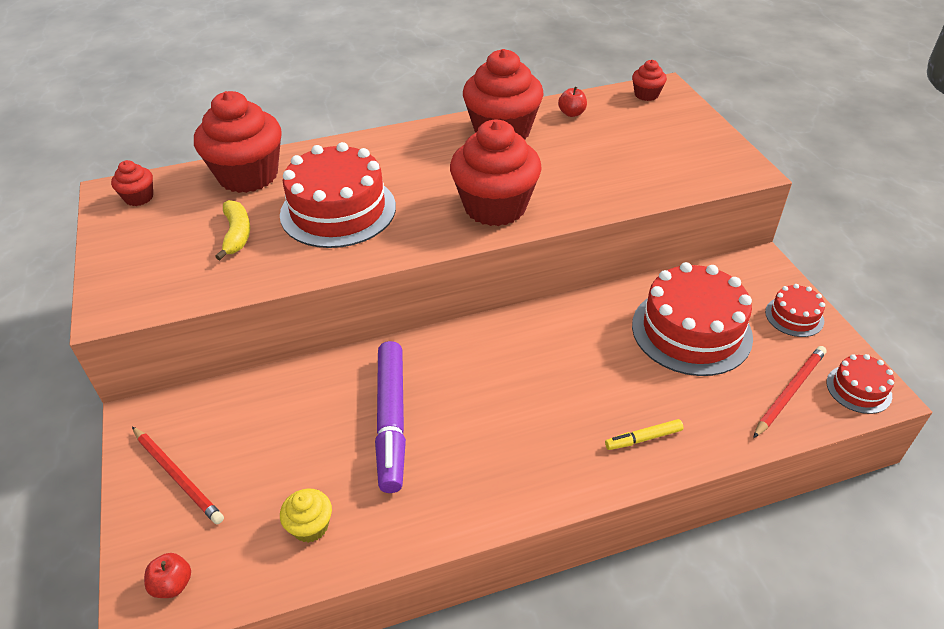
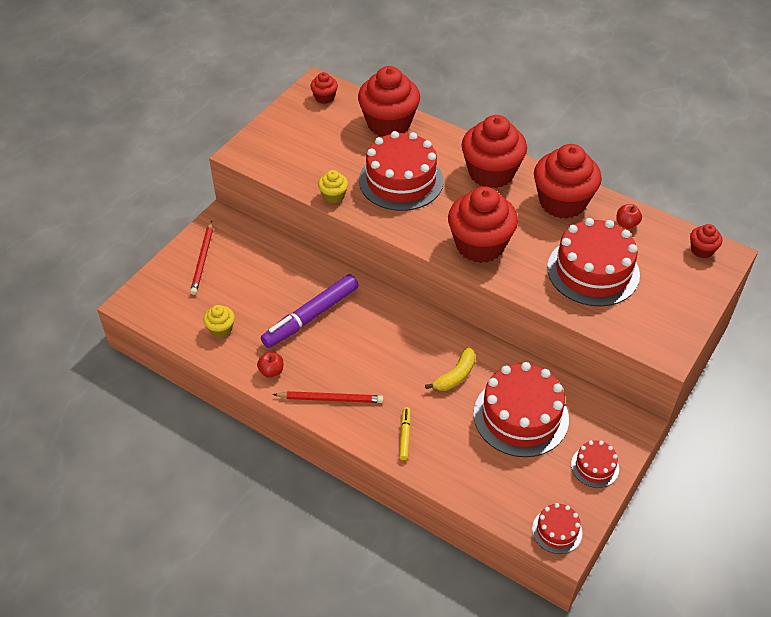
camera: 50 degrees right, 5 degrees up
(173, 584) = (151, 302): red apple -> red apple (271, 371)
(237, 234) = (338, 156): yellow banana -> yellow banana (455, 375)
(289, 270) = (333, 196): none -> yellow cupcake
(410, 150) = (491, 173): none -> red cupcake
(608, 159) = (593, 271): none -> red cake
(643, 438) = (405, 436): yellow marker -> yellow marker turned 60 degrees clockwise
(789, 392) = (516, 493): red pencil -> red pencil (330, 399)

